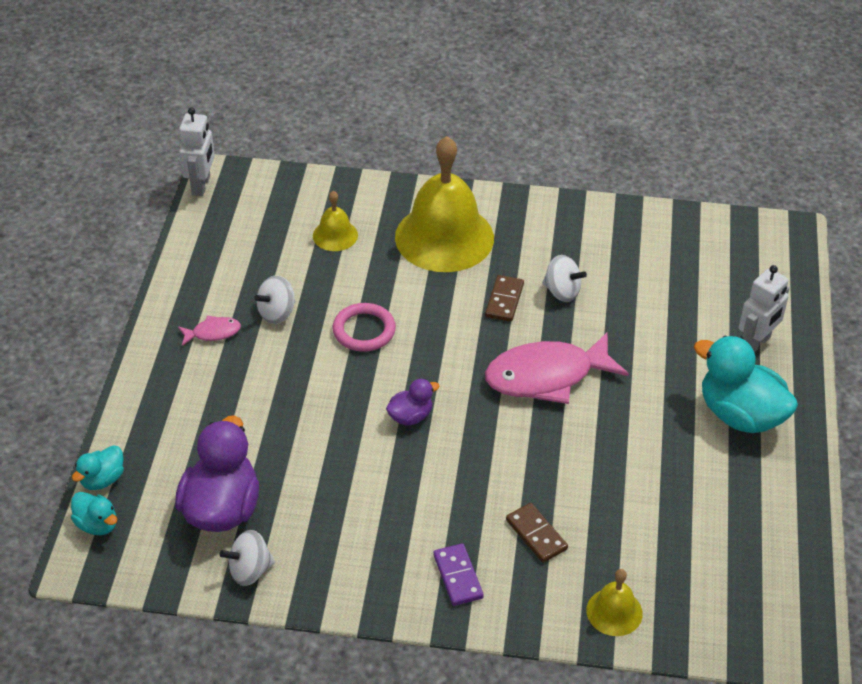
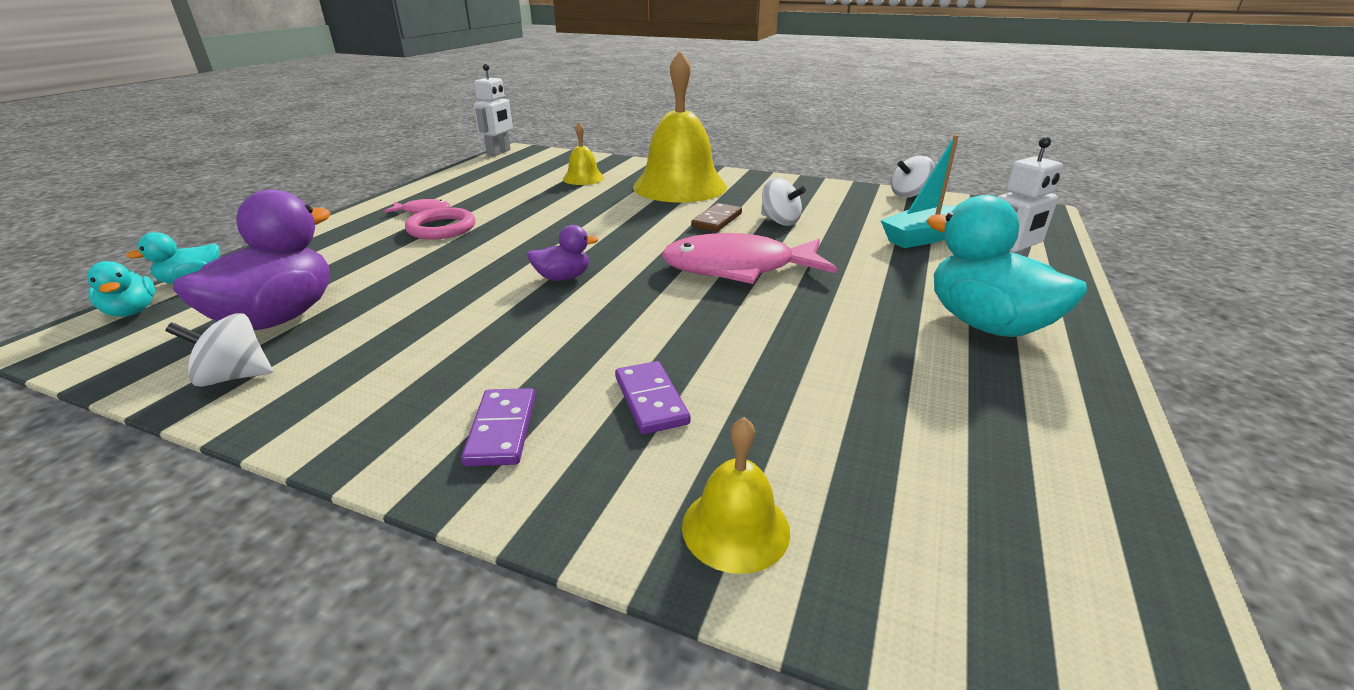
camera: 15 degrees right, 15 degrees down
(277, 313) = (492, 207): white spinning top -> white spinning top (909, 194)
(364, 330) = (563, 223): pink ring -> pink ring (441, 228)
(536, 534) = (651, 400): brown domino -> purple domino
(691, 298) = (923, 237): none -> turquoise boat

